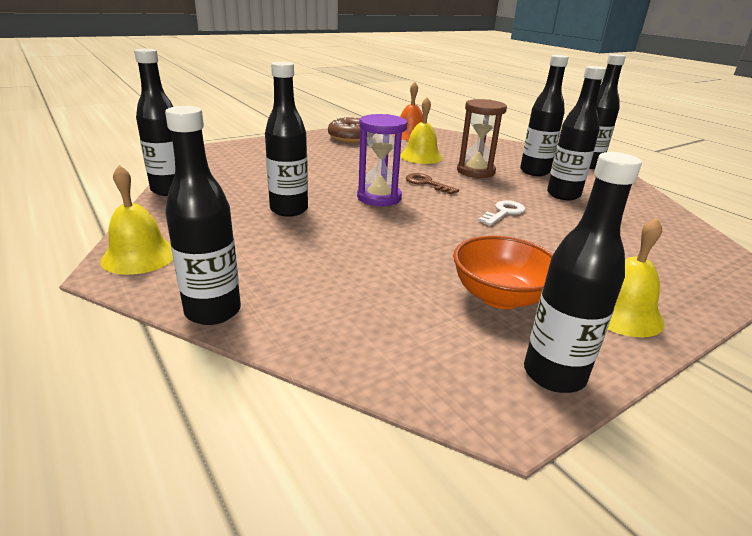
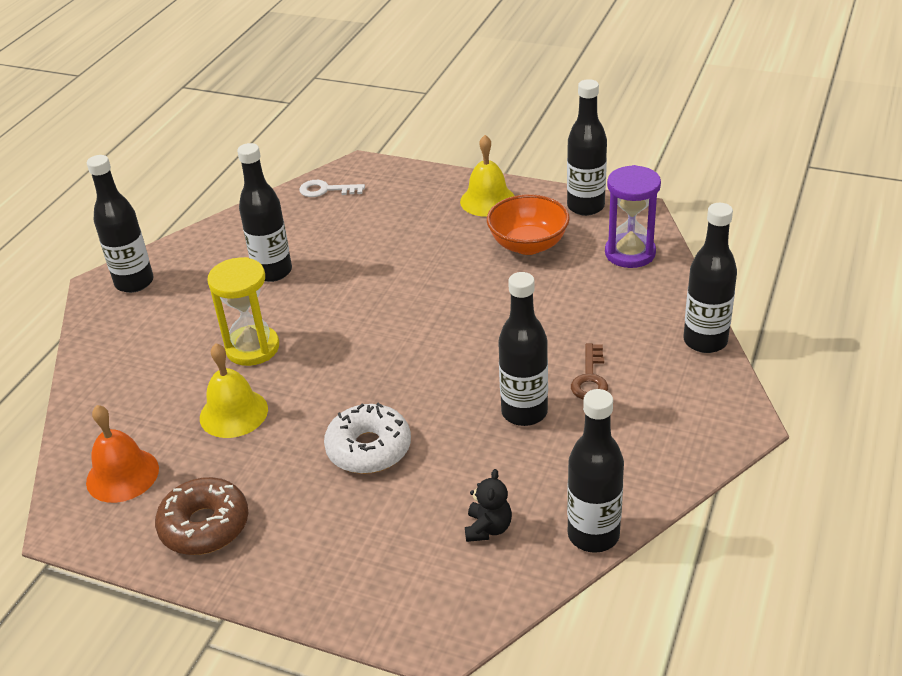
camera: 120 degrees left, 10 degrees up
(139, 256) = (710, 430): yellow bell -> none
(232, 173) = (488, 528): none -> black teddy bear
(340, 170) = (369, 448): none -> white donut
(379, 197) = (420, 375): purple hourglass -> purple hourglass (630, 253)
(427, 183) = (338, 364): brown key -> brown key (590, 378)
(475, 171) = (252, 348): brown hourglass -> yellow hourglass
(504, 212) = (367, 289): white key -> white key (326, 190)
(534, 172) = (206, 309): black bottle -> none

